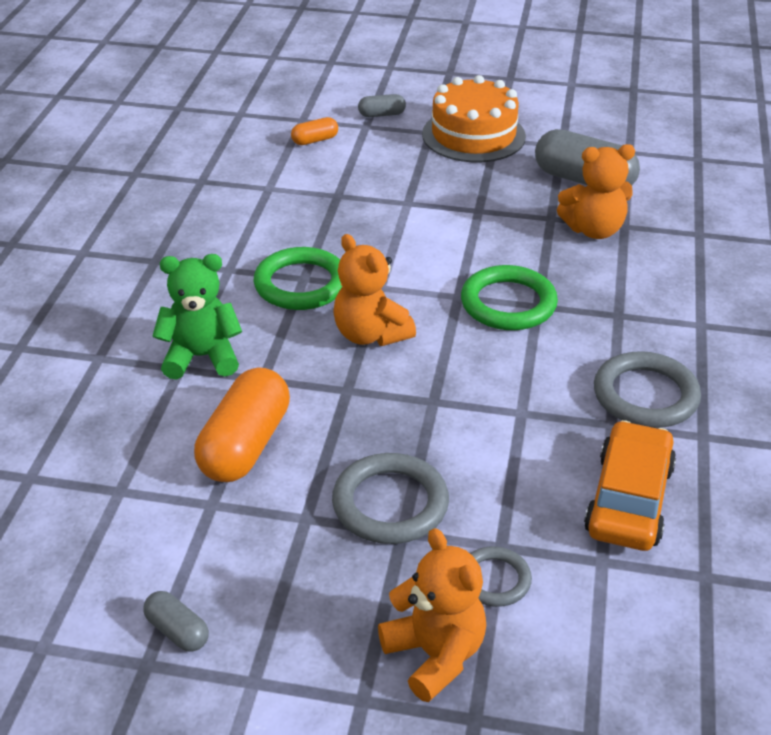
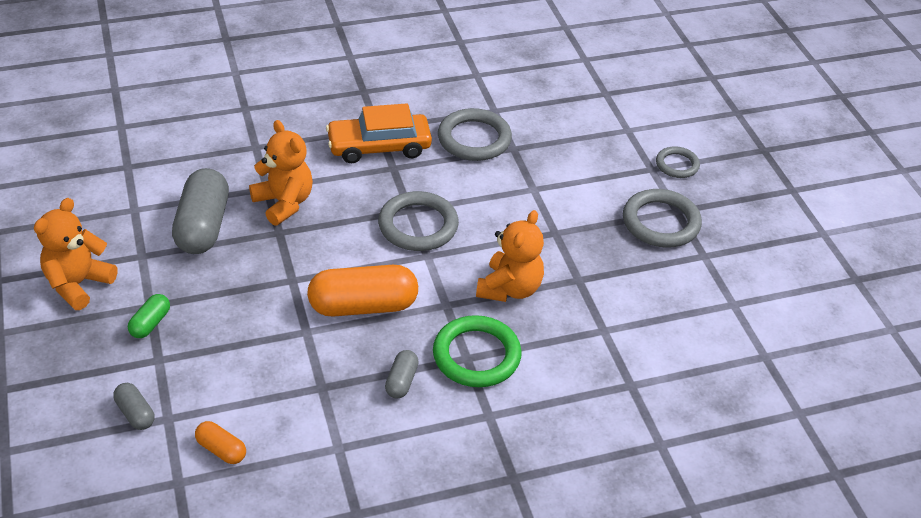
camera: 120 degrees left, 5 degrees up
(177, 631) = (827, 276): grey capsule -> grey capsule (401, 381)
(201, 357) = (609, 377): green teddy bear -> none
(245, 445) = (673, 310): orange capsule -> orange capsule (363, 306)
(435, 655) = (743, 173): orange teddy bear -> orange teddy bear (78, 284)
(473, 135) = (150, 323): orange cake -> green capsule
(508, 303) = (418, 225): green ring -> grey ring
(629, 499) = (573, 129): orange car -> orange car (379, 146)

